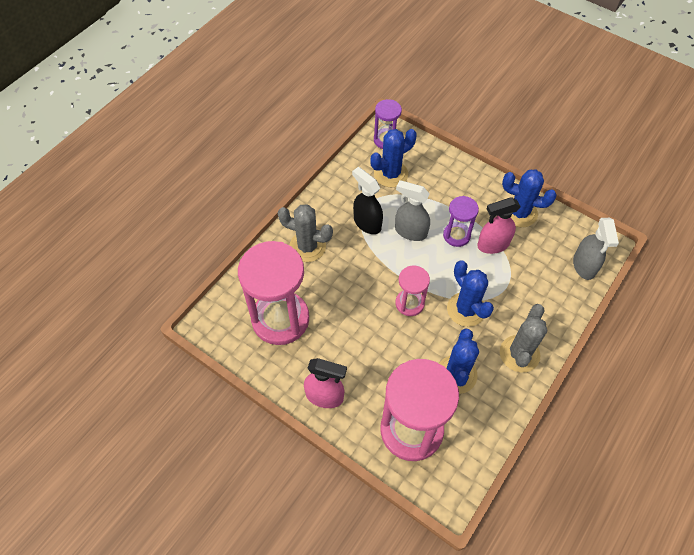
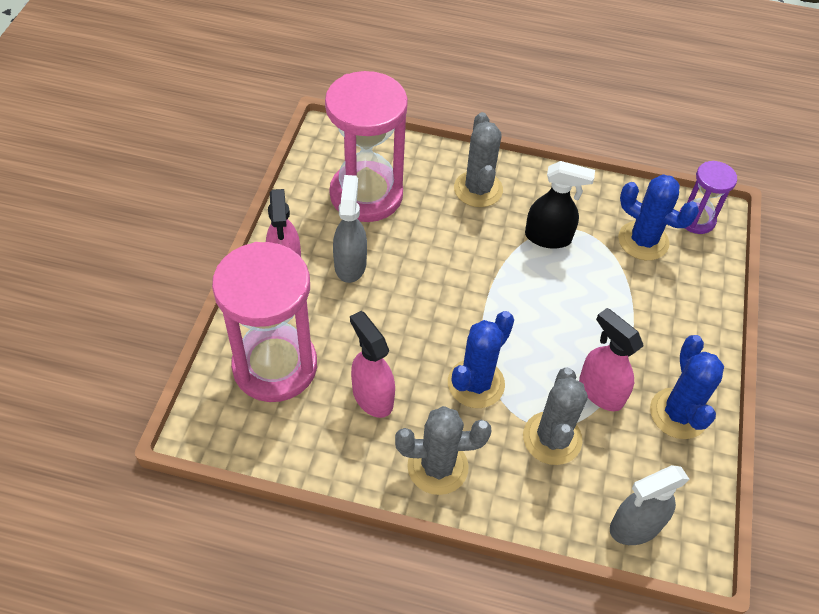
camera: 65 degrees right, 5 degrees down
(367, 223) = (548, 237): black spray bottle -> black spray bottle turned 75 degrees clockwise
(409, 303) = (452, 316): pink hourglass -> none
(410, 231) = (563, 287): grey spray bottle -> grey spray bottle (350, 264)
(456, 235) = (589, 342): purple hourglass -> none
(456, 374) = (372, 396): blue cactus -> pink spray bottle
(517, 283) = (552, 438): none -> grey cactus

